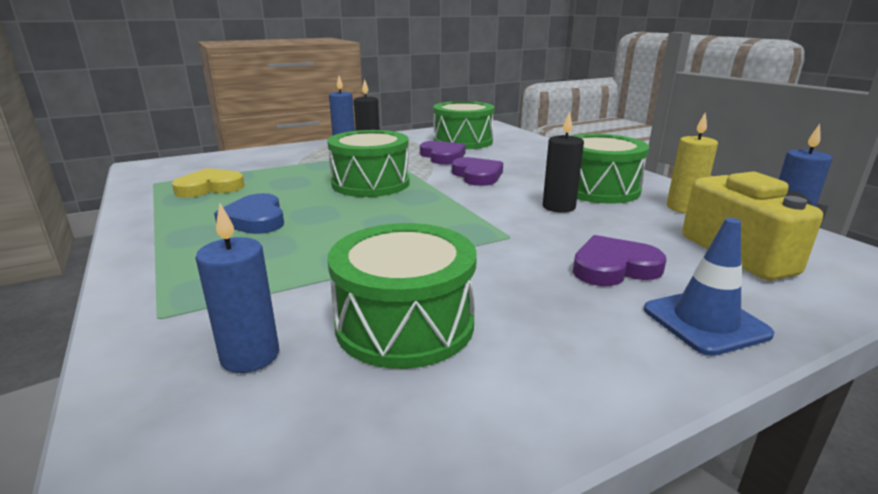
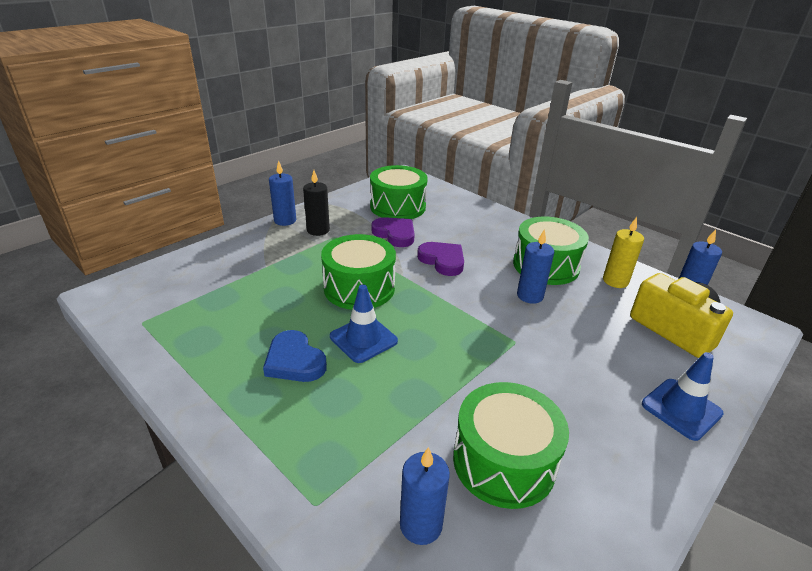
camera: 20 degrees left, 10 degrees up
(210, 188) = (209, 321): yellow heart -> none
(339, 214) = (363, 339): none -> blue traffic cone
(558, 207) = (530, 296): black candle -> blue candle
(614, 267) = (603, 364): purple heart -> none

